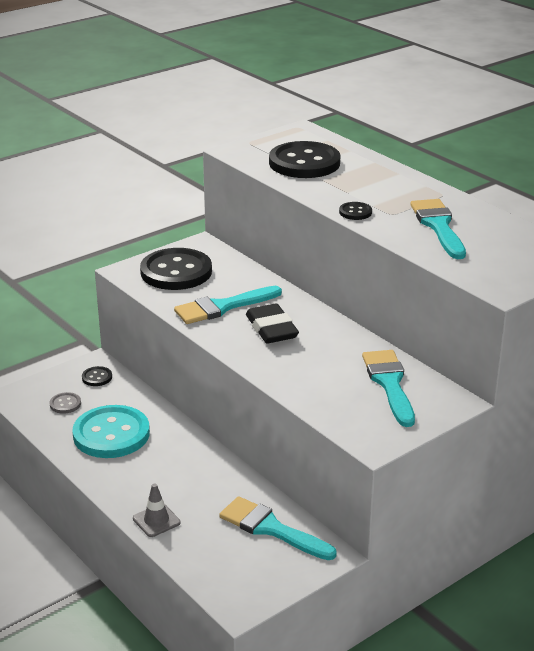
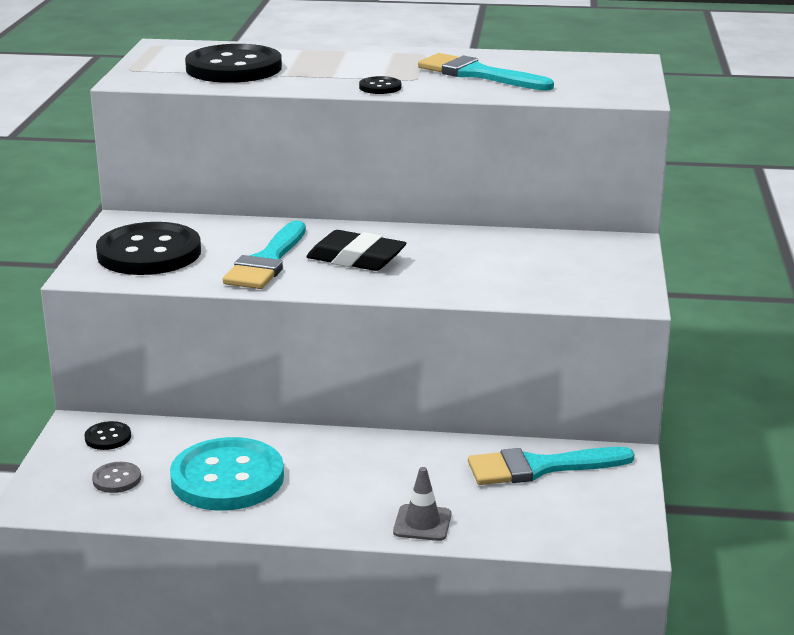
camera: 45 degrees left, 5 degrees down
(389, 384) = (550, 253): turquoise brush -> none

